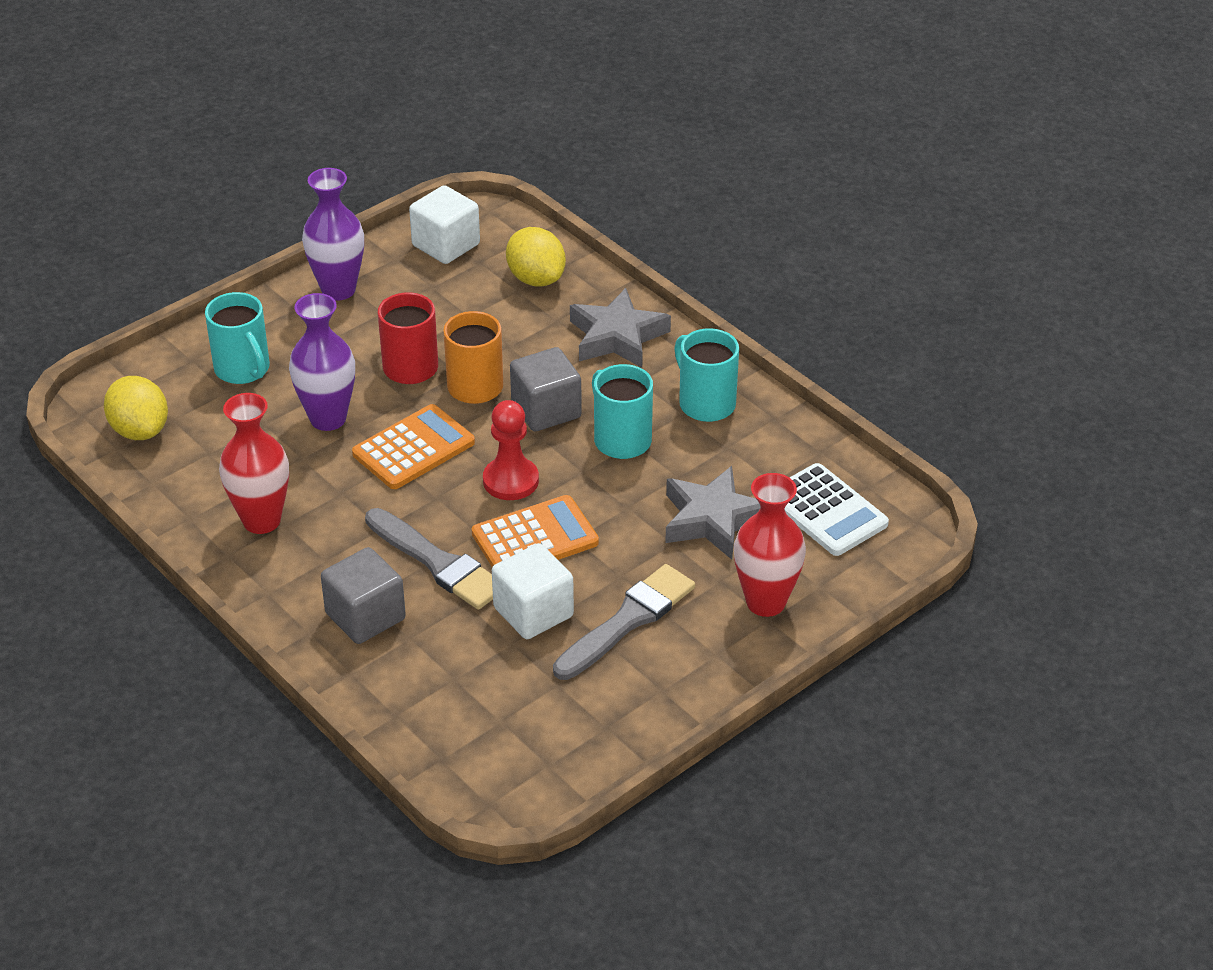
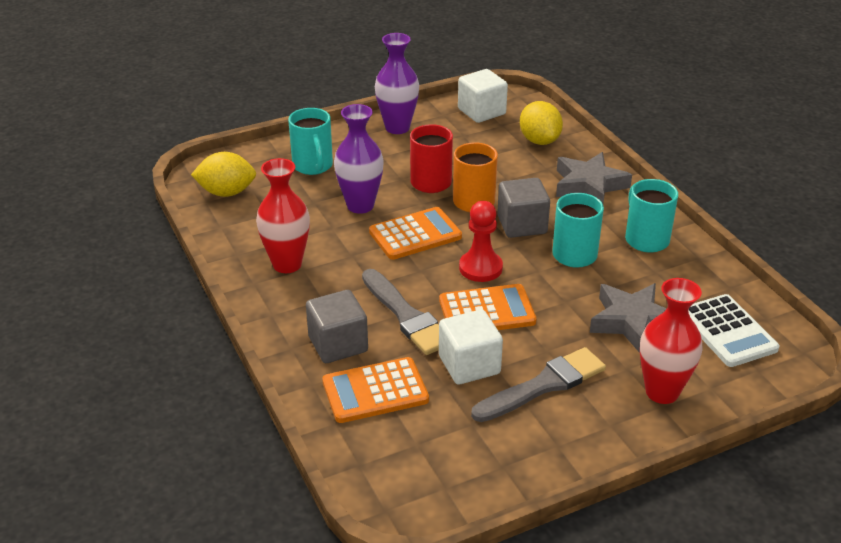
camera: 15 degrees right, 5 degrees down
(140, 430) = (226, 192): yellow lemon -> yellow lemon turned 75 degrees counterclockwise
(431, 667) = (375, 391): none -> orange calculator

